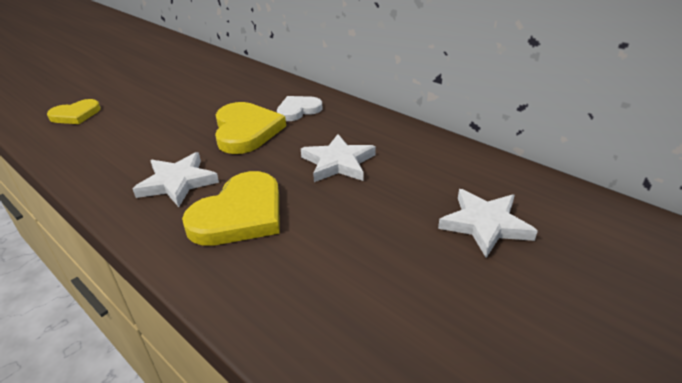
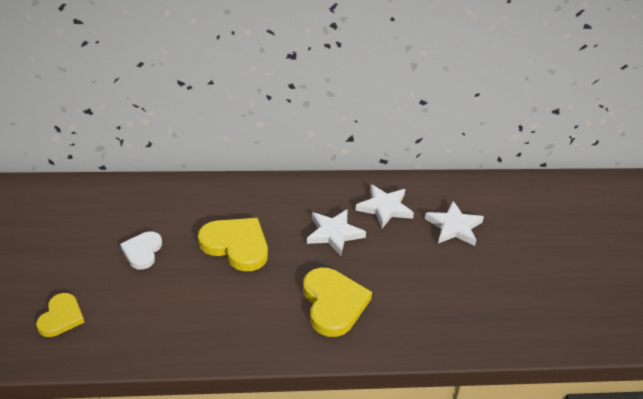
camera: 50 degrees left, 5 degrees up
(177, 182) = (260, 311): white star -> white star (384, 208)
(298, 110) = (243, 206): white heart -> white heart (142, 251)

